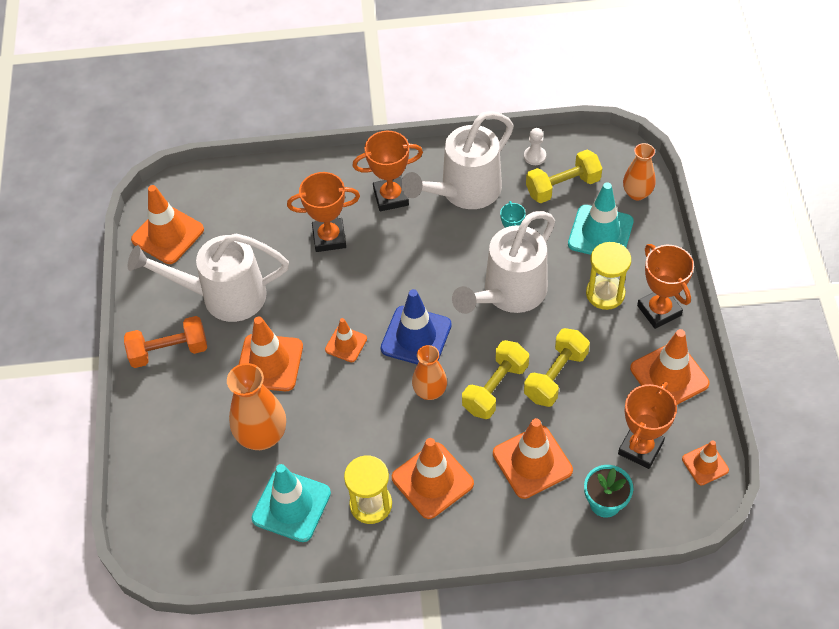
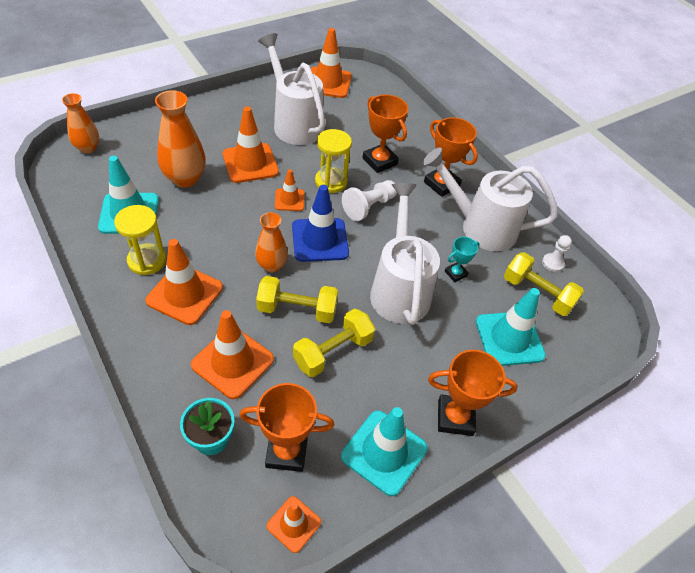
camera: 55 degrees right, 5 degrees down
(169, 351) = (234, 111): orange dumbbell -> none
(391, 275) = (369, 207): none -> white pawn
(509, 293) = (399, 289): white watering can -> white watering can turned 75 degrees clockwise
(555, 376) = (333, 352): yellow dumbbell -> yellow dumbbell turned 45 degrees counterclockwise
(605, 293) = (445, 364): yellow hourglass -> yellow hourglass (331, 181)
(637, 193) = (575, 355): orange vase -> orange vase (88, 148)
(659, 310) = (455, 417): orange trophy -> orange trophy turned 60 degrees clockwise
(669, 376) = (384, 452): orange traffic cone -> turquoise traffic cone

